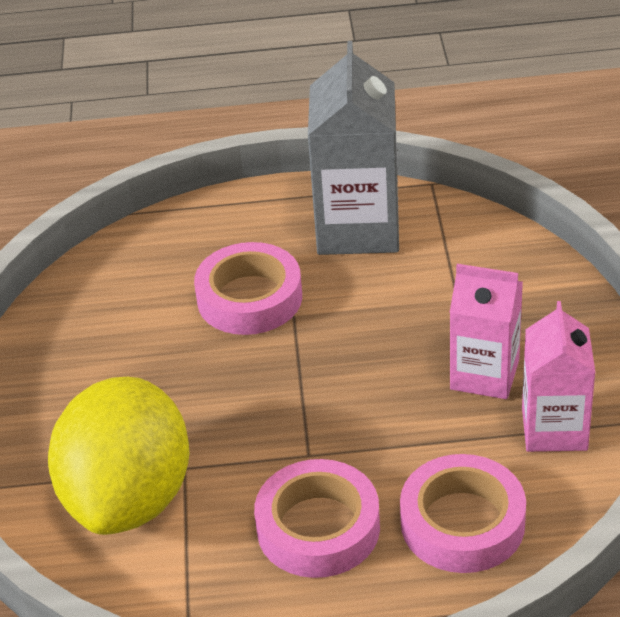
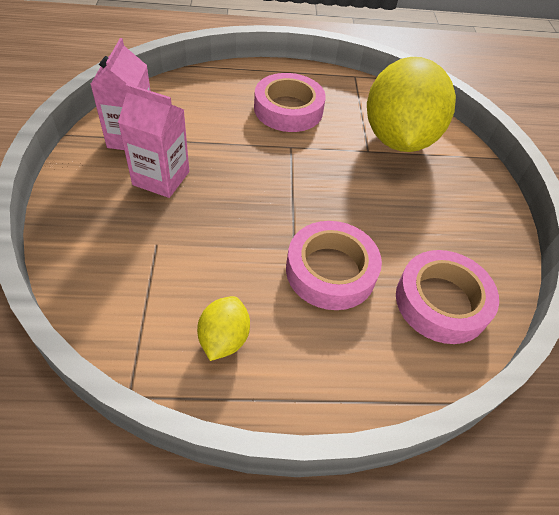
camera: 175 degrees right, 10 degrees up
(358, 228) = (224, 339): grey carton -> yellow lemon
(462, 523) = (208, 100): pink tape -> pink tape (441, 302)

